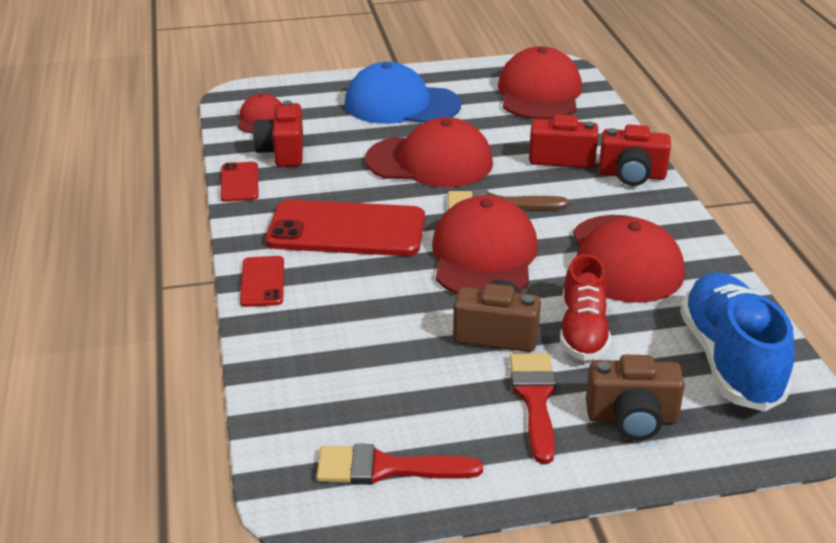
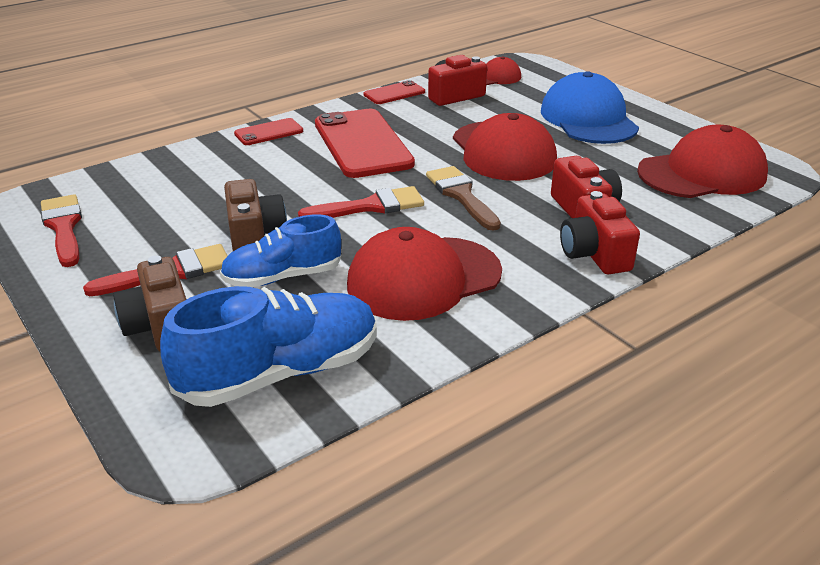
camera: 65 degrees right, 0 degrees up
(484, 256) = (370, 206): red cap -> red brush
(583, 332) = (282, 277): red shoe -> blue shoe

